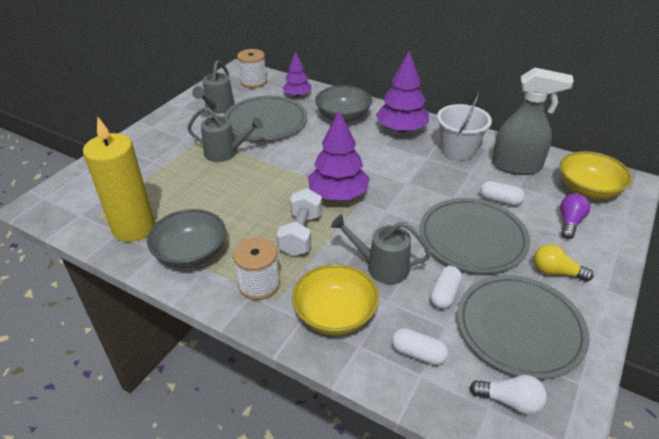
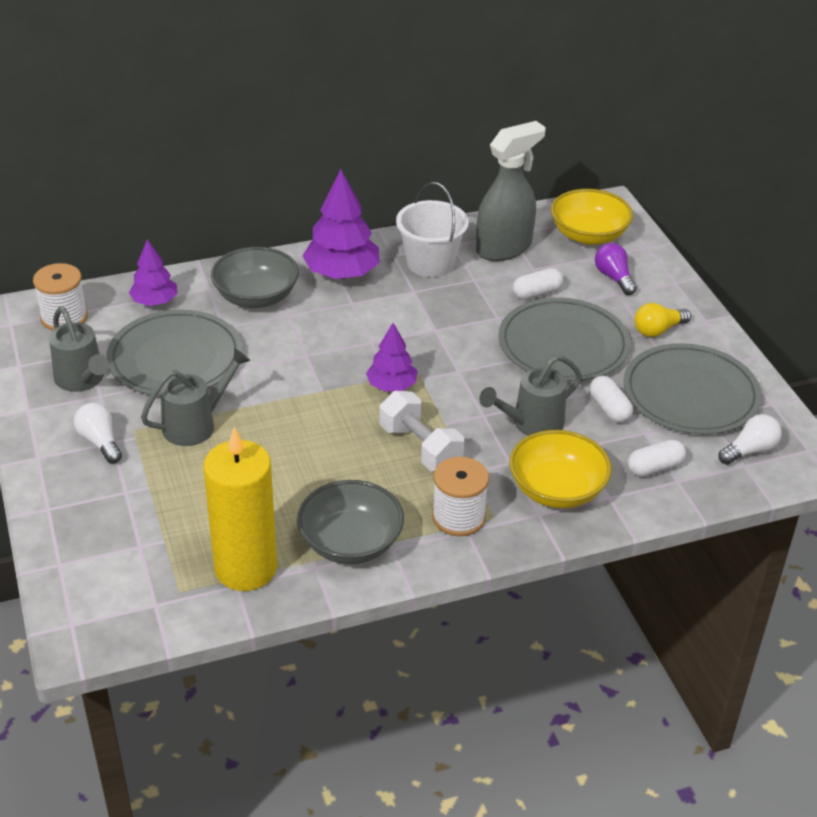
camera: 50 degrees left, 0 degrees up
(181, 135) = (100, 442): none -> white light bulb
(338, 194) = (392, 386): purple tree -> purple tree, size x0.61

